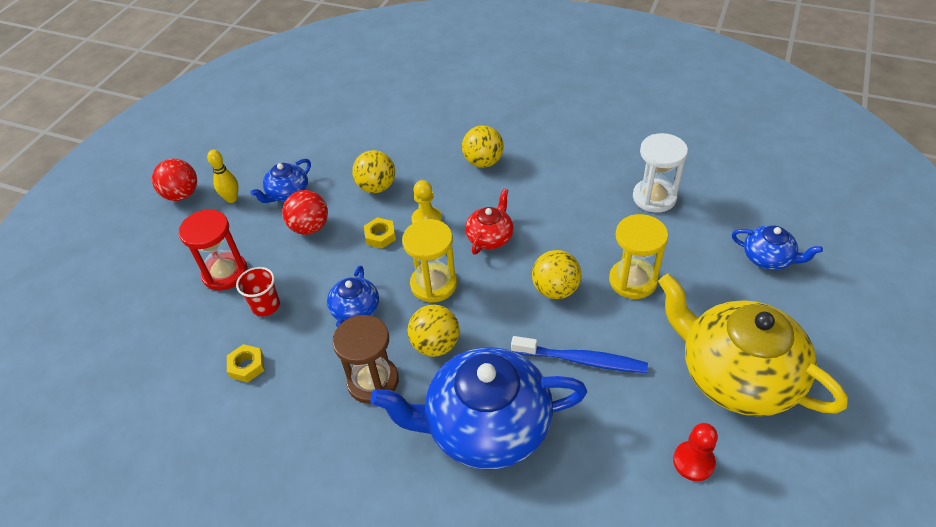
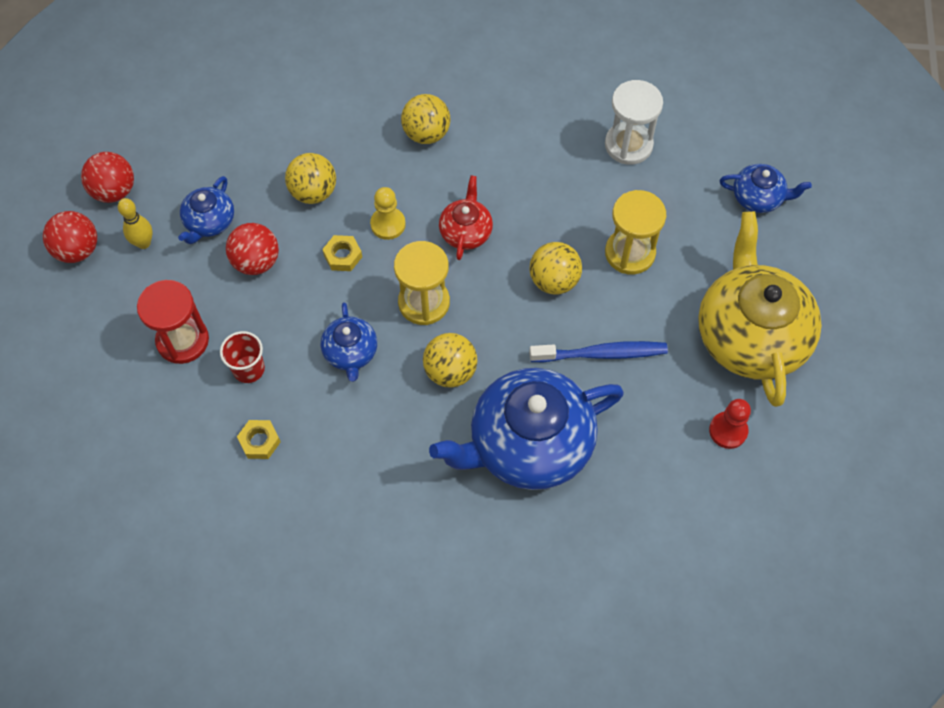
camera: 20 degrees left, 15 degrees up
(229, 161) = (114, 191): none -> red ball
(373, 381) = (400, 426): brown hourglass -> none
(736, 375) = (750, 335): yellow teapot -> yellow teapot turned 60 degrees clockwise

